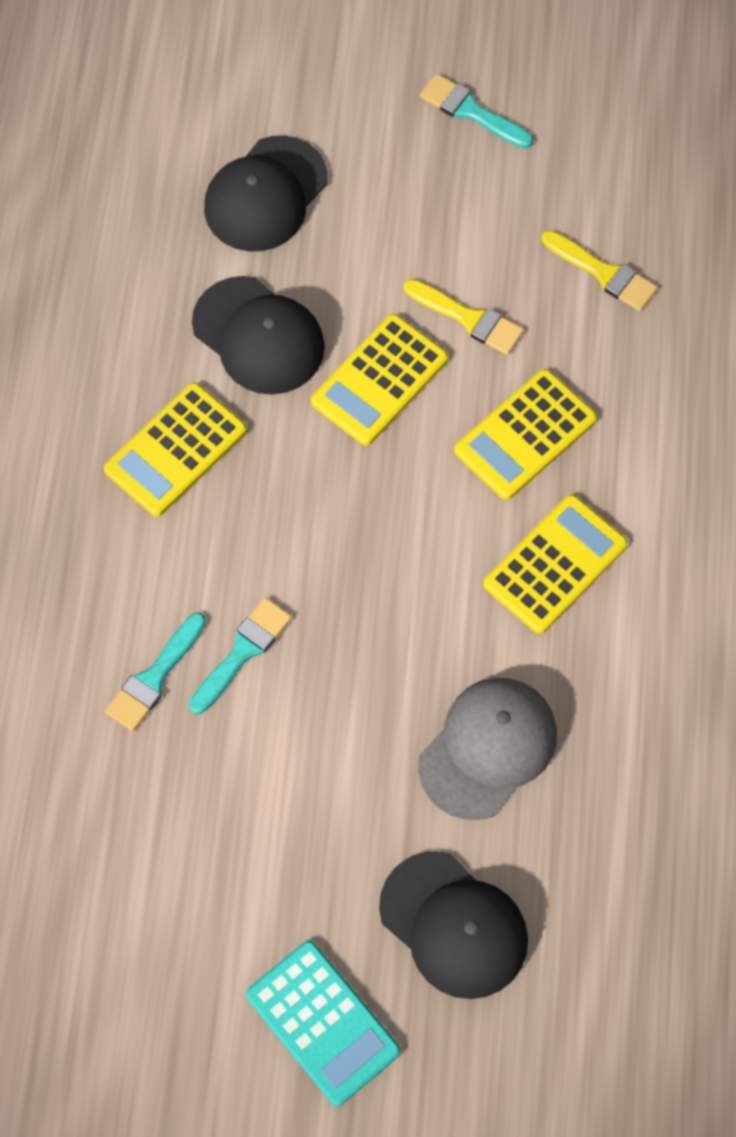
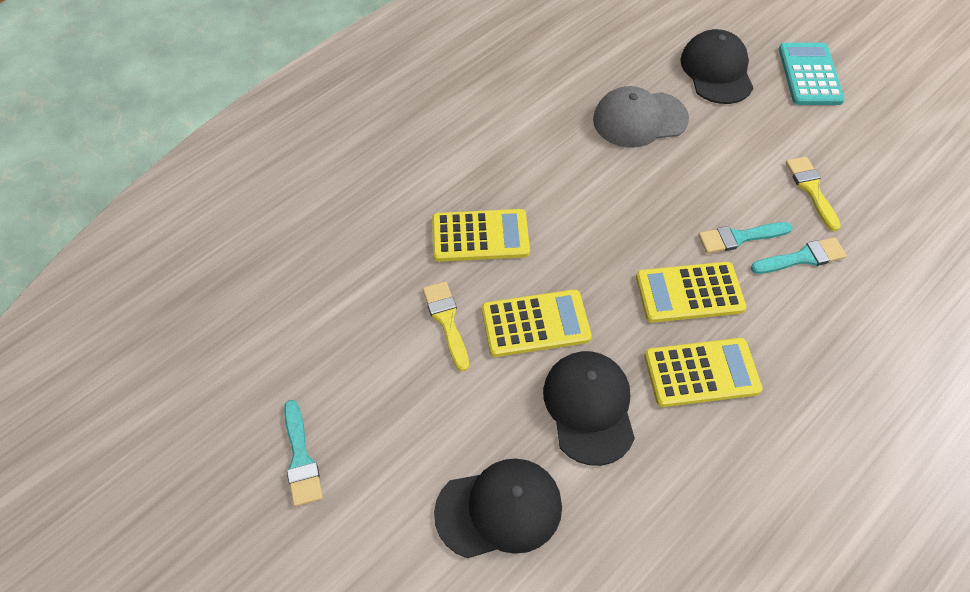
camera: 140 degrees left, 10 degrees down
(555, 564) = (528, 168): yellow calculator -> yellow calculator (689, 293)
(603, 273) = (341, 289): yellow brush -> yellow brush (811, 189)

